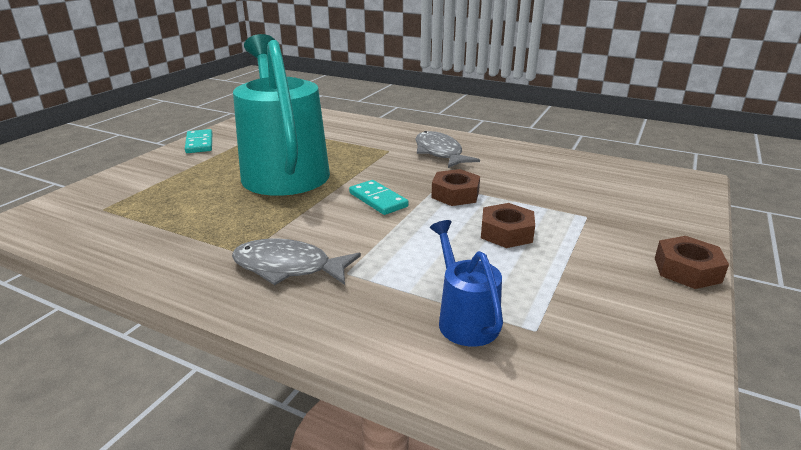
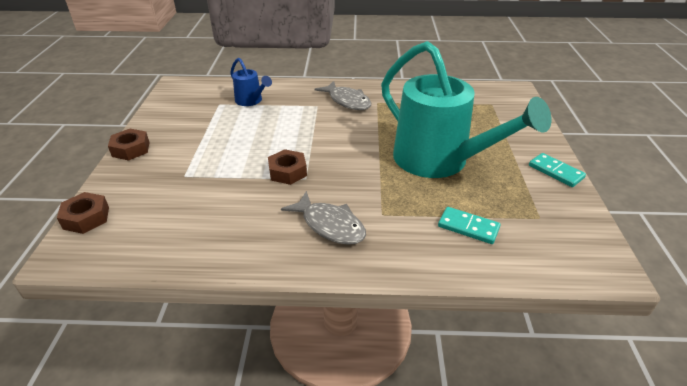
camera: 155 degrees right, 10 degrees up
(288, 267) = (347, 101): grey fish -> grey fish turned 60 degrees clockwise
(378, 200) = (340, 152): turquoise domino -> turquoise domino (468, 227)
(506, 233) = (241, 148): brown nut -> brown nut (86, 218)

